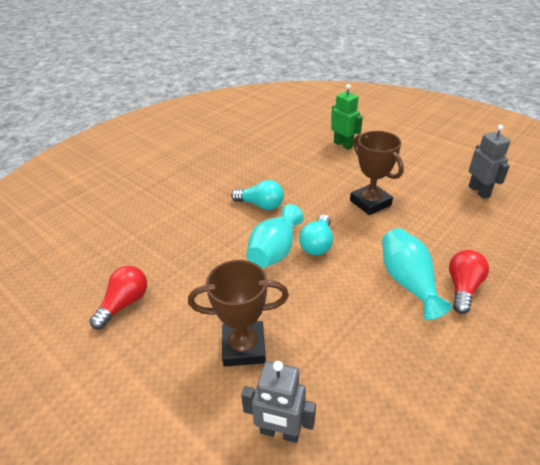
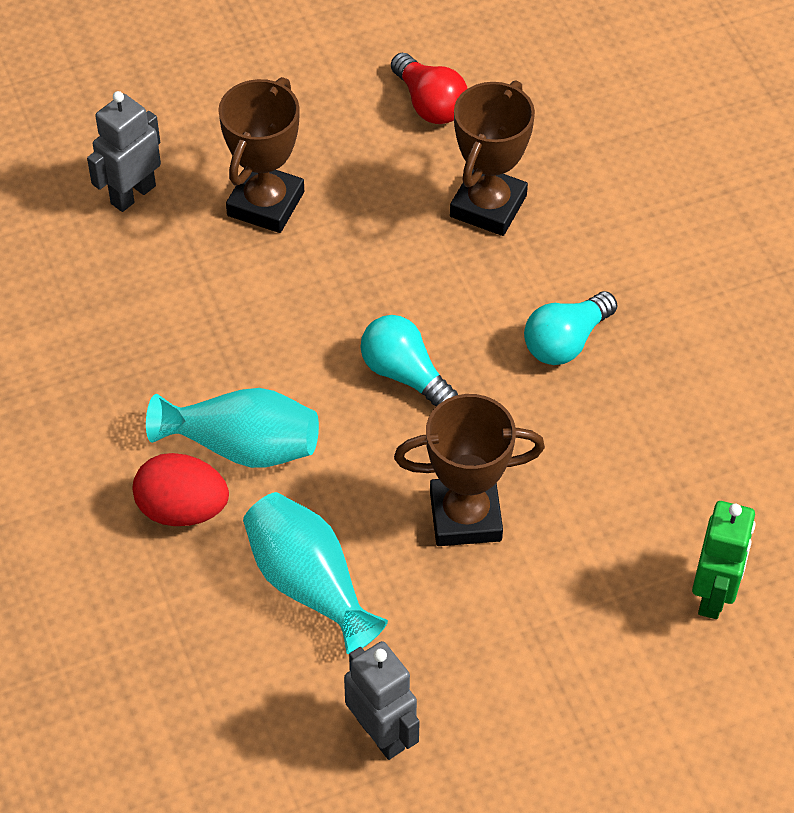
camera: 115 degrees right, 15 degrees up
(193, 253) = (488, 206): none -> brown trophy
(274, 251) = (426, 310): turquoise vase -> turquoise vase (309, 584)
(343, 145) = (713, 595): green robot -> green robot turned 60 degrees counterclockwise
(463, 288) = (182, 509): red light bulb -> red egg
(479, 191) = (381, 734): grey robot -> grey robot turned 135 degrees counterclockwise

